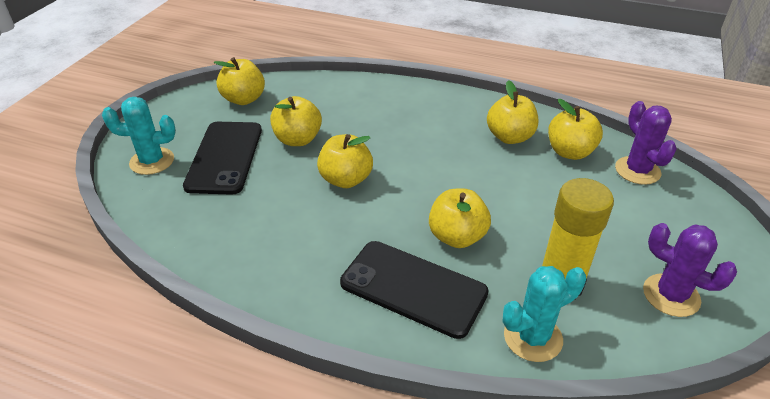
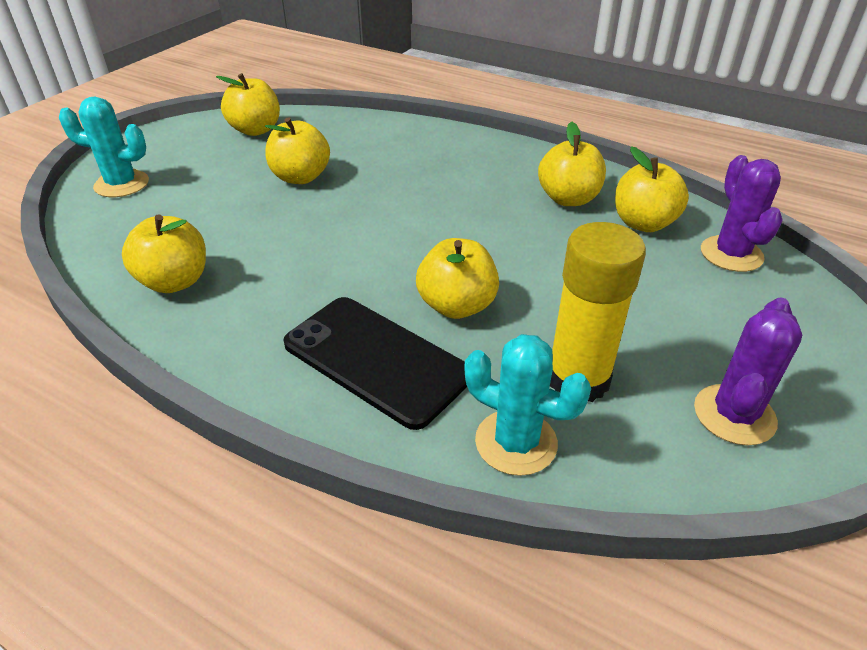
camera: 10 degrees right, 0 degrees up
(224, 157) = (206, 188): black phone -> none
(346, 179) = (340, 226): yellow apple -> yellow apple (175, 281)
(533, 337) = (516, 442): turquoise cactus -> turquoise cactus turned 45 degrees clockwise
(671, 295) = (734, 415): purple cactus -> purple cactus turned 75 degrees clockwise

